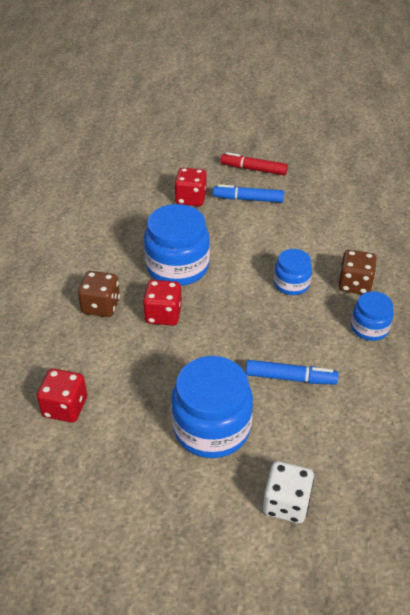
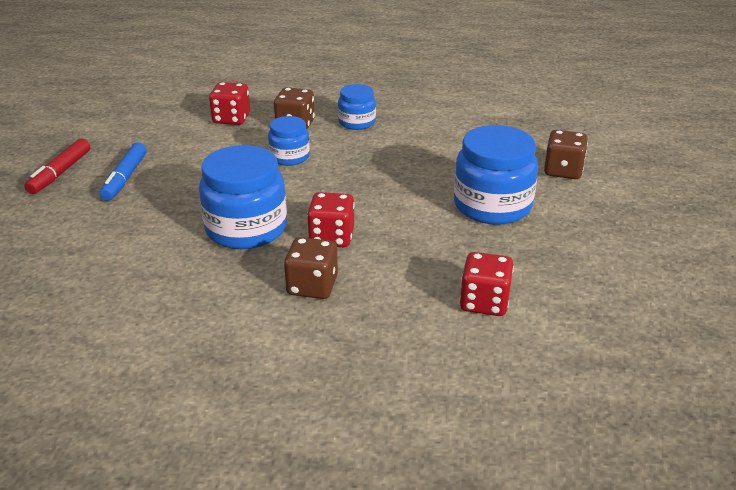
camera: 90 degrees left, 10 degrees down
(191, 199) = (104, 220): red dice -> red dice (231, 119)
(286, 503) = (563, 171): white dice -> brown dice
(290, 378) = (423, 163): blue marker -> none

